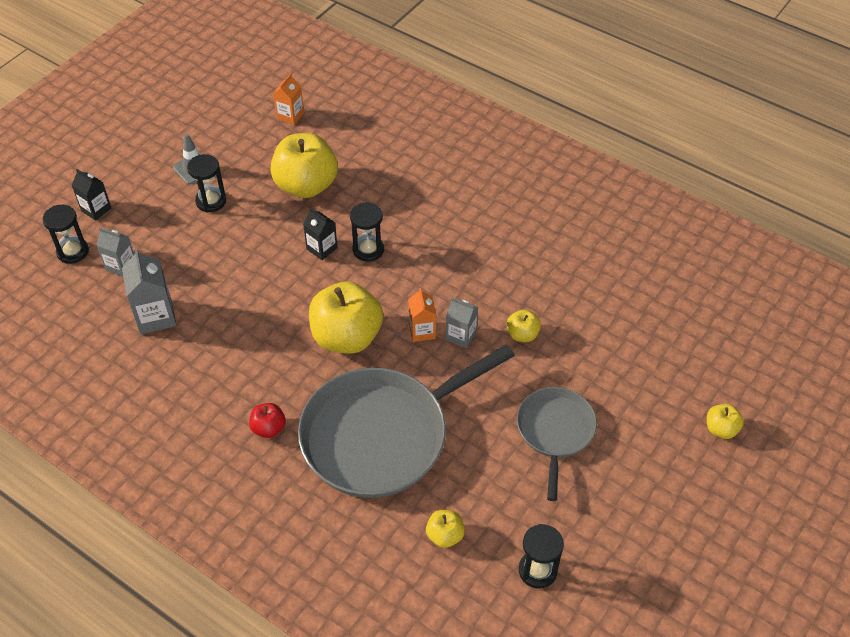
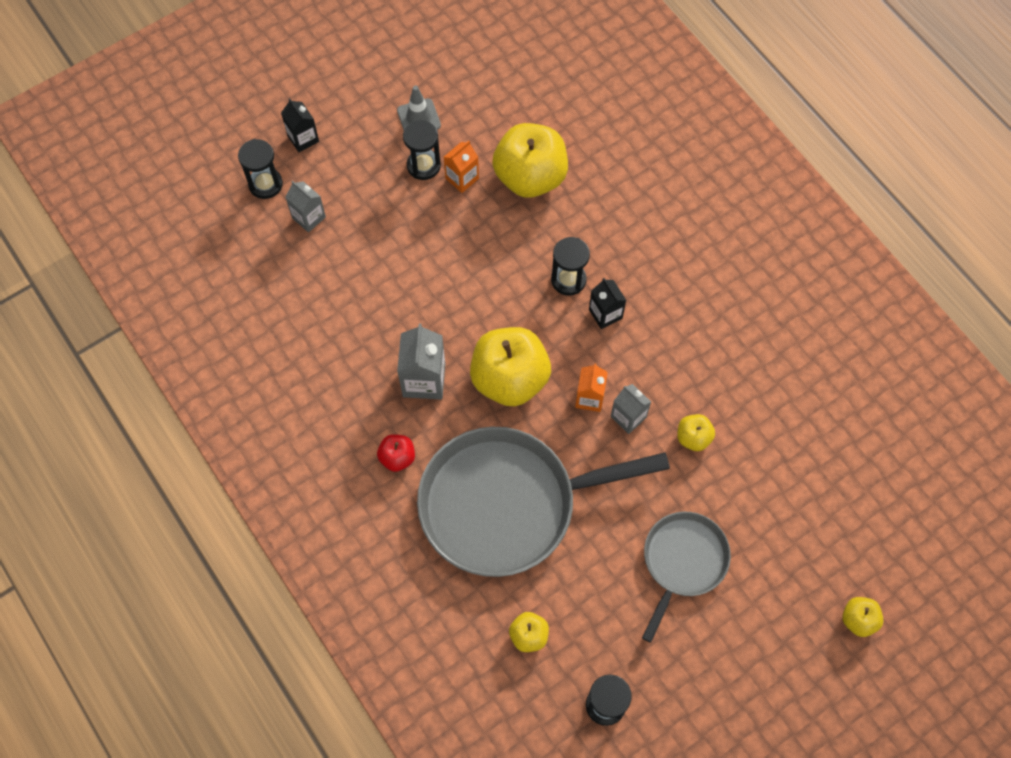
camera: 20 degrees right, 15 degrees up
(155, 316) = (326, 290): grey carton -> grey carton (424, 380)
(290, 116) = (543, 79): orange carton -> orange carton (462, 178)
(322, 248) = (520, 262): black carton -> black carton (605, 314)

